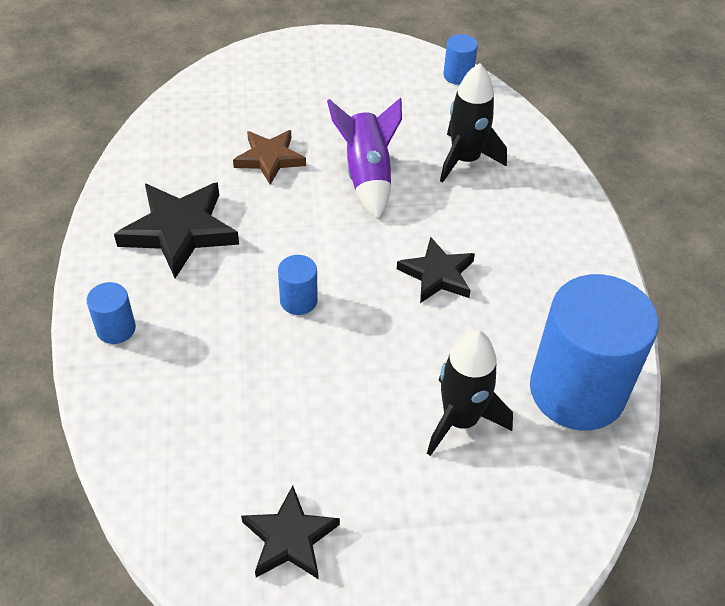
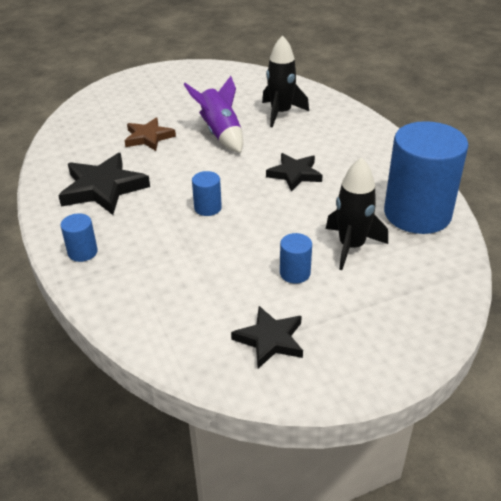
camera: 15 degrees left, 10 degrees down
(458, 76) = (253, 73): blue cylinder -> blue cylinder (295, 273)

